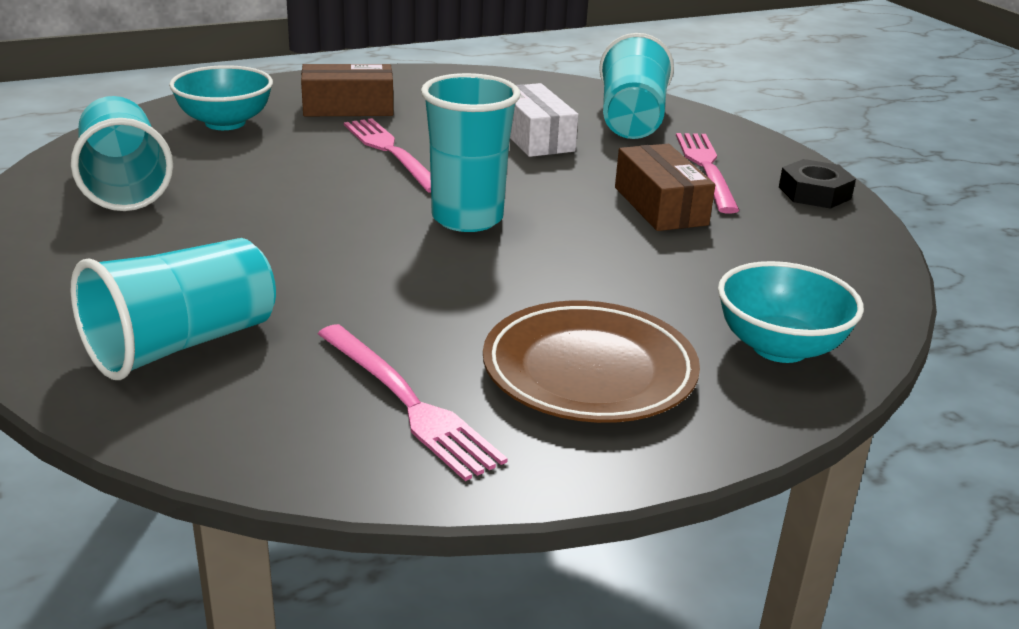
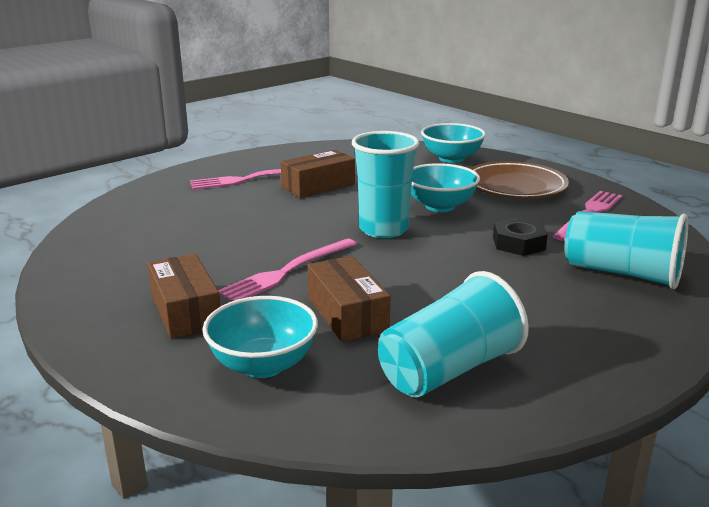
camera: 105 degrees left, 5 degrees down
(272, 163) = (347, 313): none -> brown box
(528, 275) = (440, 206): none -> turquoise bowl
(533, 137) = (221, 228): white box -> none
(632, 120) = (166, 203): turquoise cup -> none
(814, 193) = (269, 156): black nut -> black nut (518, 243)

